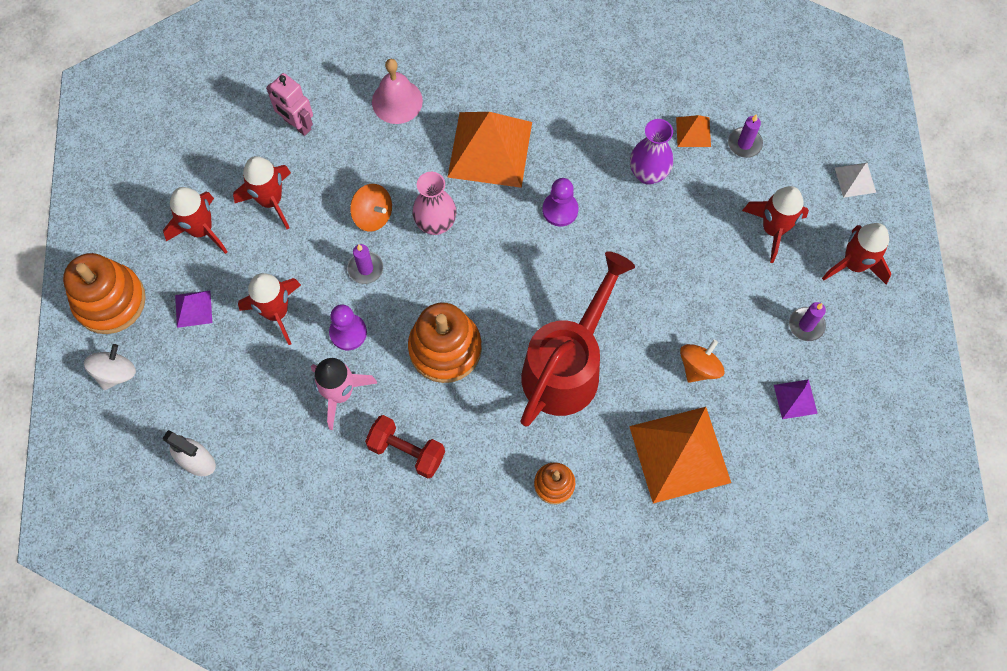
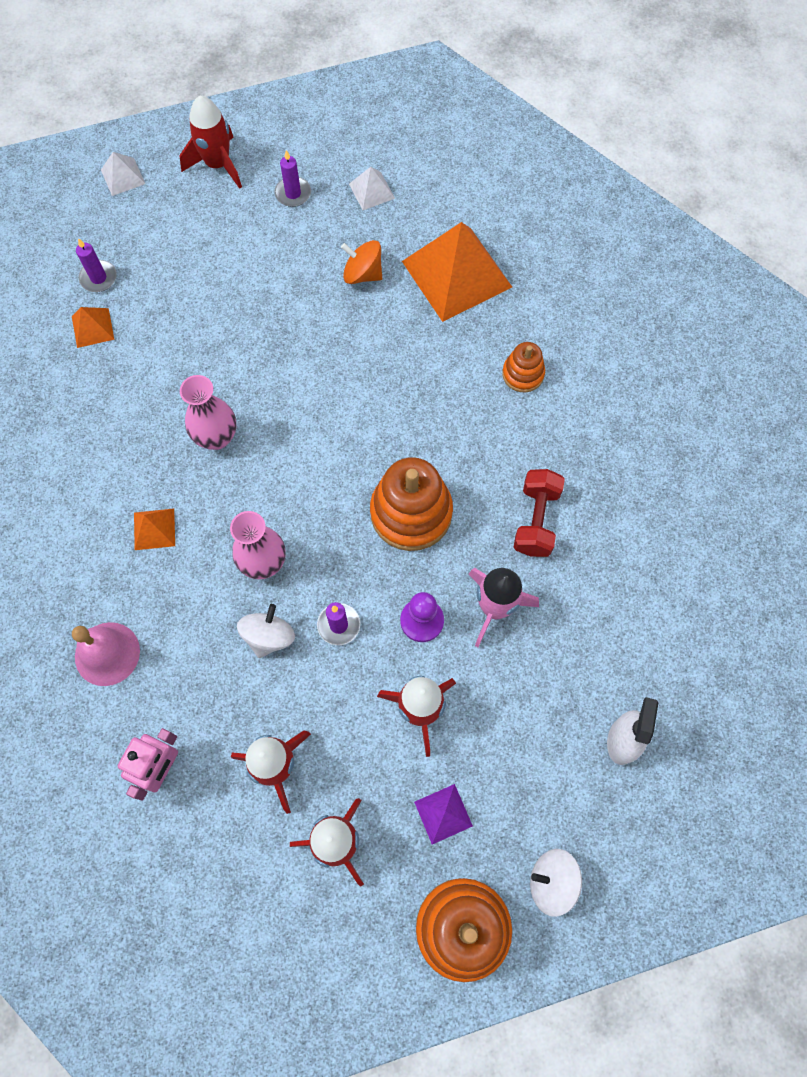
camera: 105 degrees left, 0 degrees up
(373, 215) = (269, 636): orange spinning top -> white spinning top
(490, 149) = (154, 529): orange pyramid -> orange pyramid, size x0.45
(560, 210) = (216, 437): purple pawn -> pink vase
(567, 367) = (397, 390): red watering can -> none
(648, 174) = (153, 361): purple vase -> none
(773, 229) = (195, 237): red rocket -> none
(795, 399) = (371, 191): purple pyramid -> white pyramid

